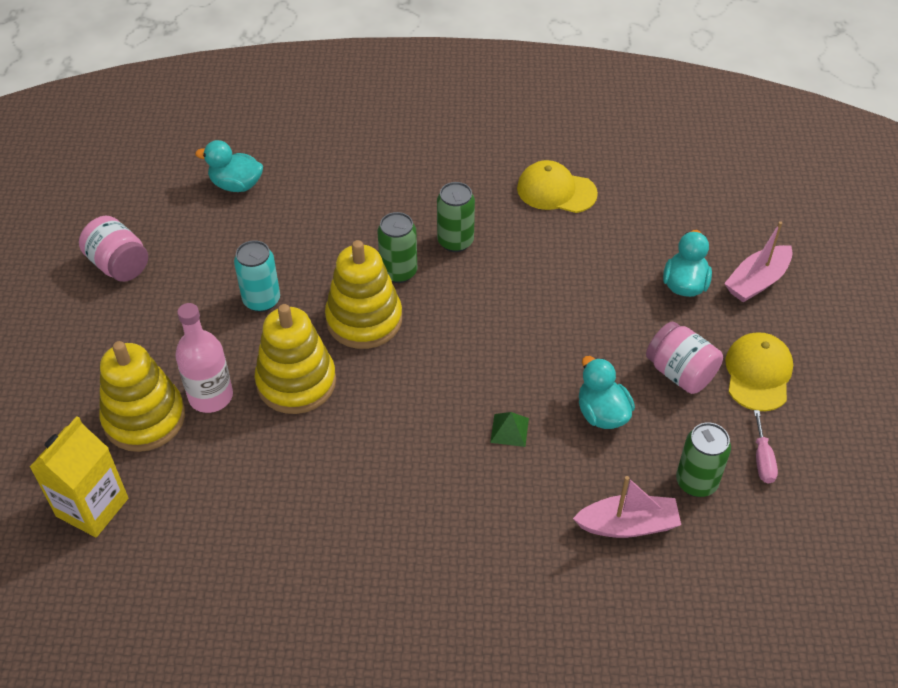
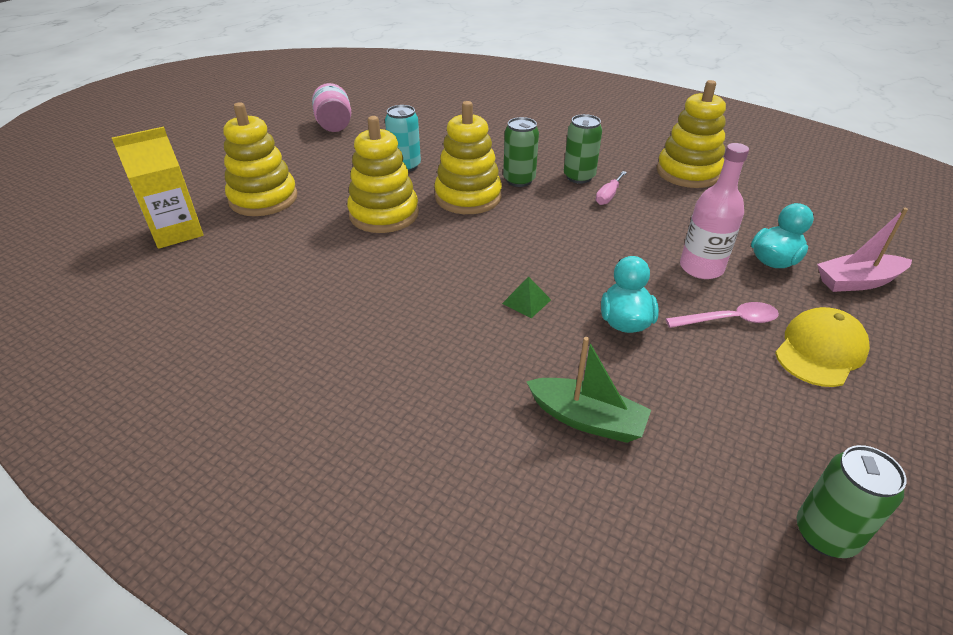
camera: 30 degrees right, 10 degrees down
(211, 396) = (318, 202): pink bottle -> pink bottle (701, 268)
(236, 185) = (447, 111): turquoise duck -> none
(556, 191) = (688, 173): yellow cap -> yellow stacking toy
(628, 525) = (587, 419): pink boat -> green boat
(680, 373) = (729, 320): pink jar -> pink spoon
(696, 482) = (690, 414): green can -> green can (825, 534)
(762, 459) = (784, 425): pink screwdriver -> pink screwdriver (608, 196)

